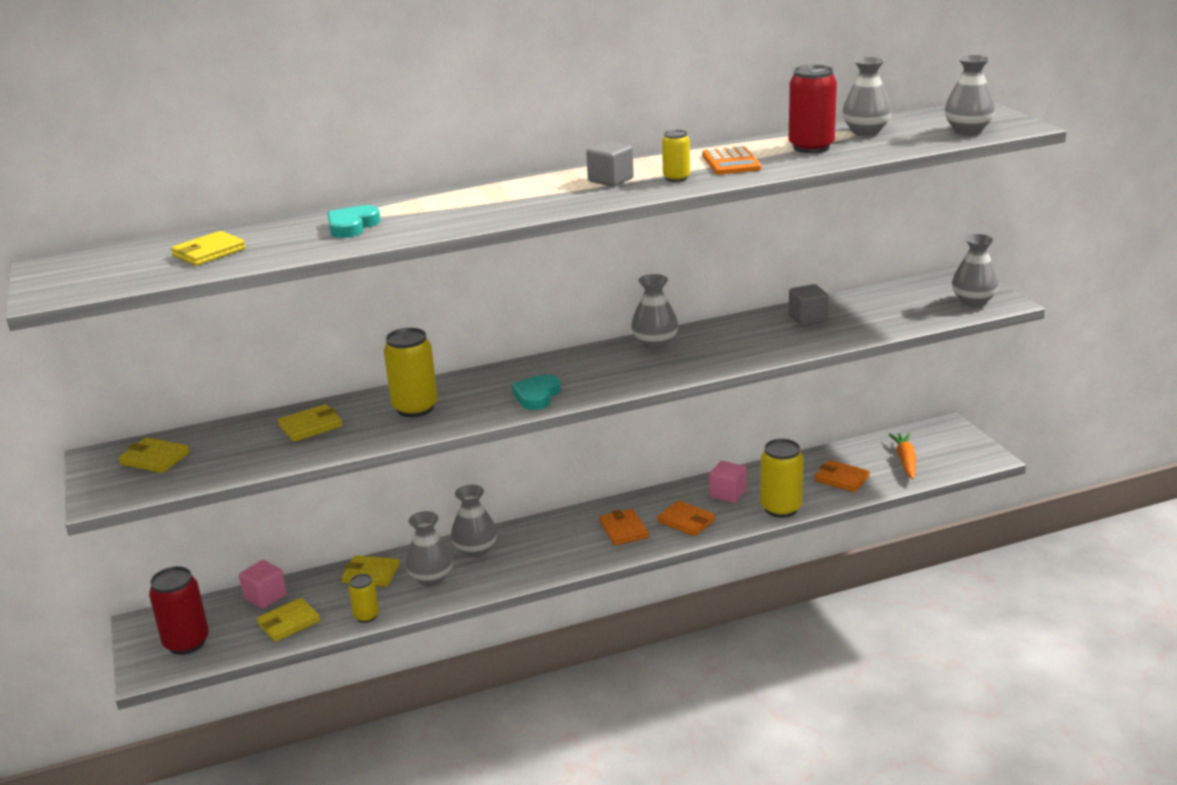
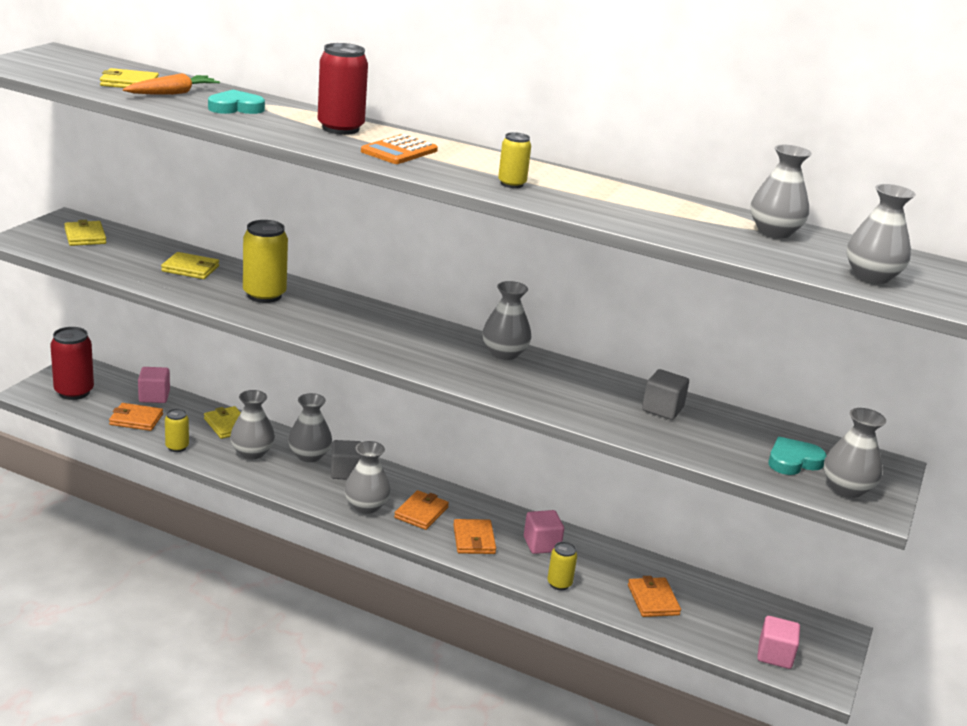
camera: 40 degrees right, 0 degrees up
(289, 622) = (136, 419): yellow wallet -> orange wallet
(537, 396) = (346, 334): turquoise heart -> turquoise heart (793, 461)
(582, 552) = (366, 506): none -> grey vase
(610, 180) = (466, 162): grey cube -> grey cube (345, 472)
(731, 162) = (587, 195): orange calculator -> orange calculator (399, 151)
(781, 508) = (559, 583): yellow can -> yellow can, size x0.57
(811, 147) = (685, 218): red can -> red can (340, 128)
(905, 461) = (737, 628): orange carrot -> orange carrot (172, 93)
(946, 461) = (775, 655): none -> pink cube

